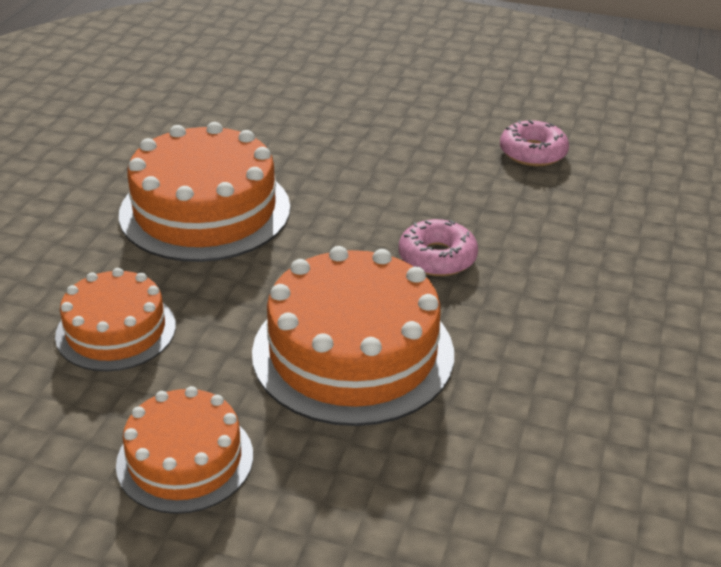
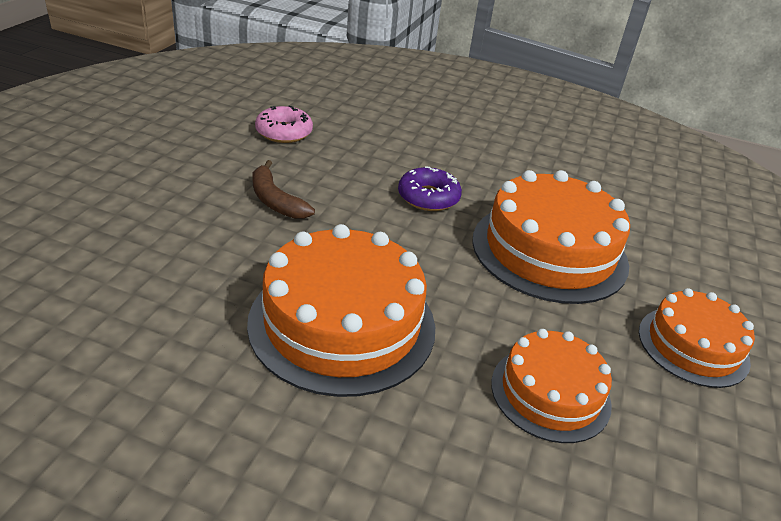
camera: 90 degrees left, 0 degrees up
(387, 161) = (275, 200): none -> brown banana
(437, 257) = (428, 197): pink donut -> purple donut

